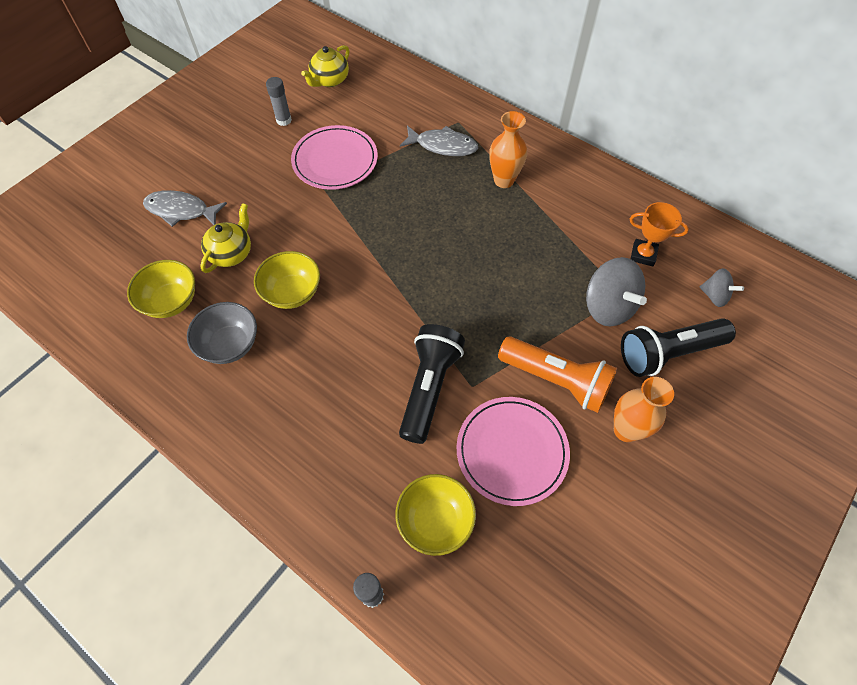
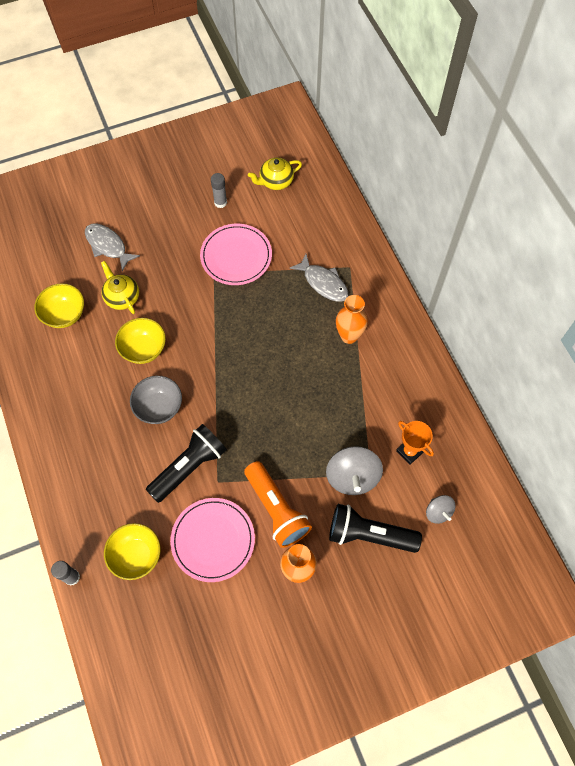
camera: 30 degrees right, 5 degrees up
(230, 345) = (83, 366): grey bowl -> grey bowl (159, 407)
(231, 253) = (122, 297): yellow teapot -> yellow teapot turned 90 degrees counterclockwise

